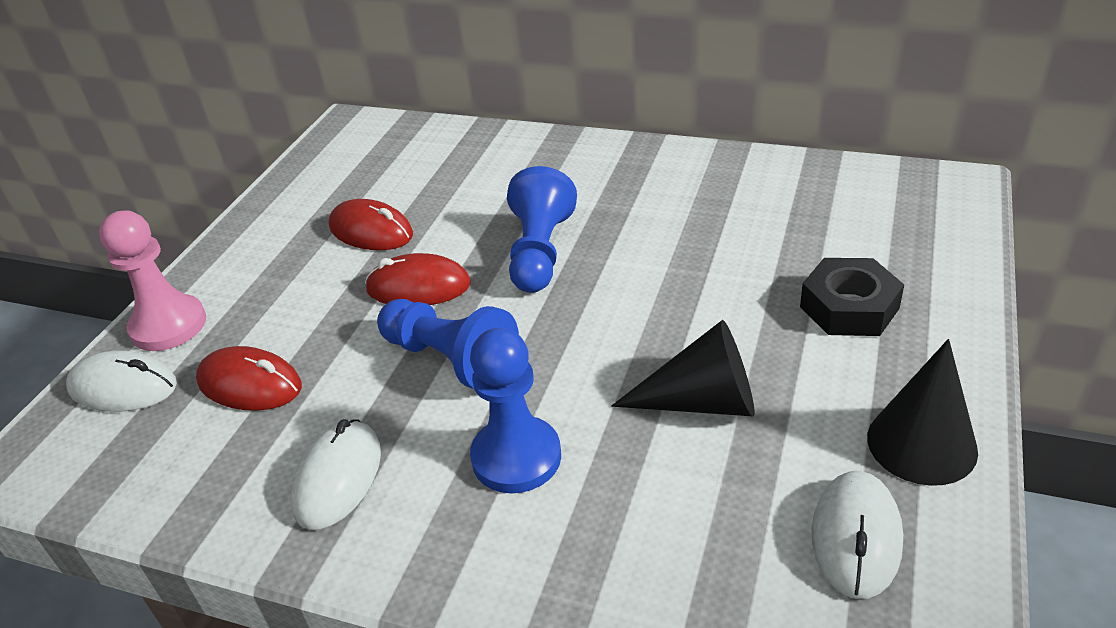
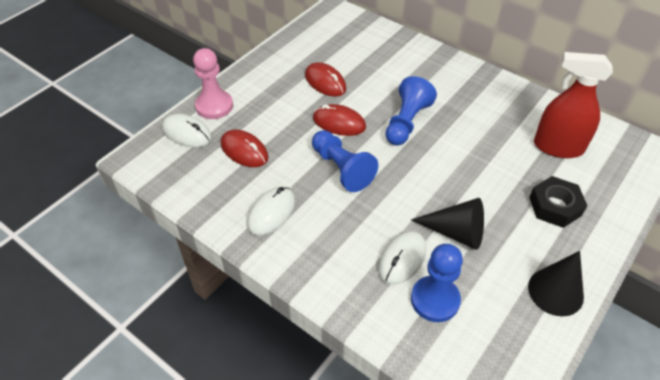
camera: 15 degrees right, 10 degrees up
(516, 457) = (356, 230): blue pawn -> blue pawn (435, 300)
(808, 218) = (558, 147): none -> red spray bottle
(856, 537) = (500, 325): white mouse -> white mouse (402, 259)

